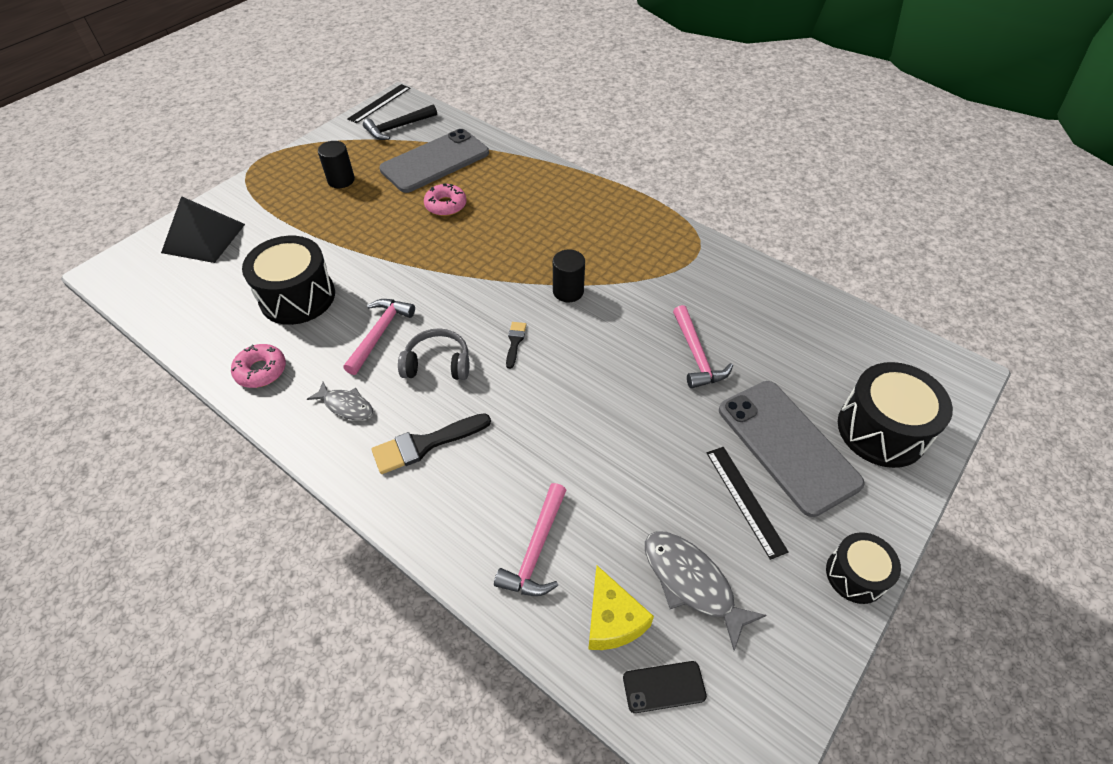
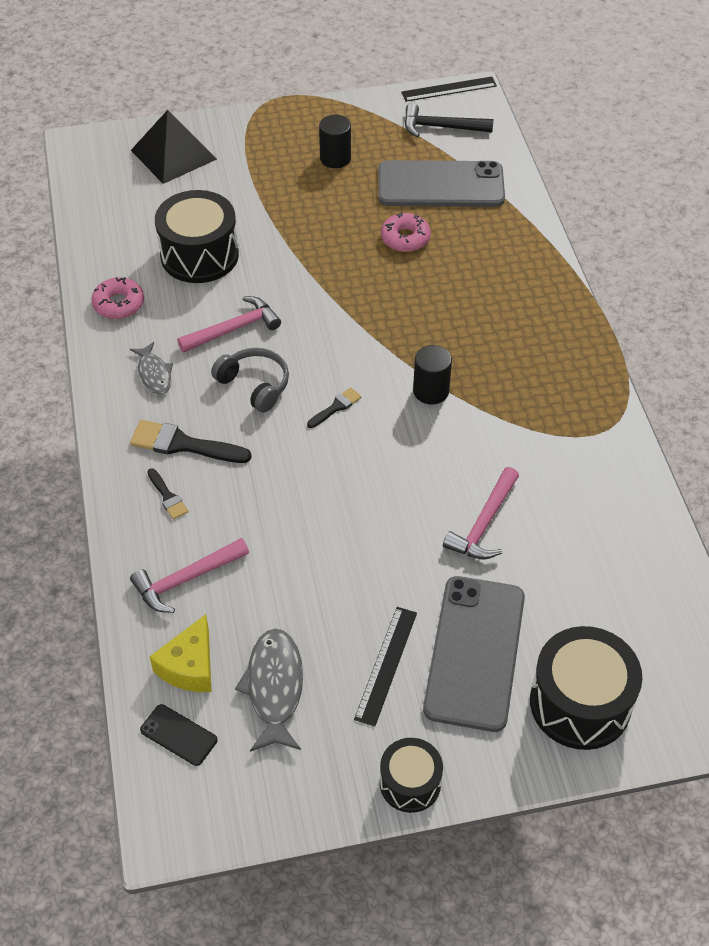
camera: 40 degrees right, 0 degrees up
(453, 494) = (167, 496): none -> black brush

